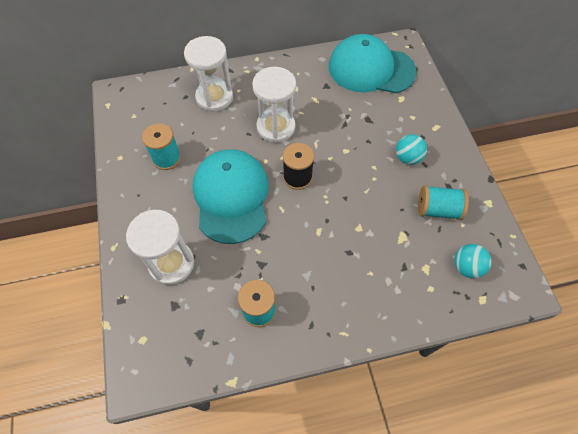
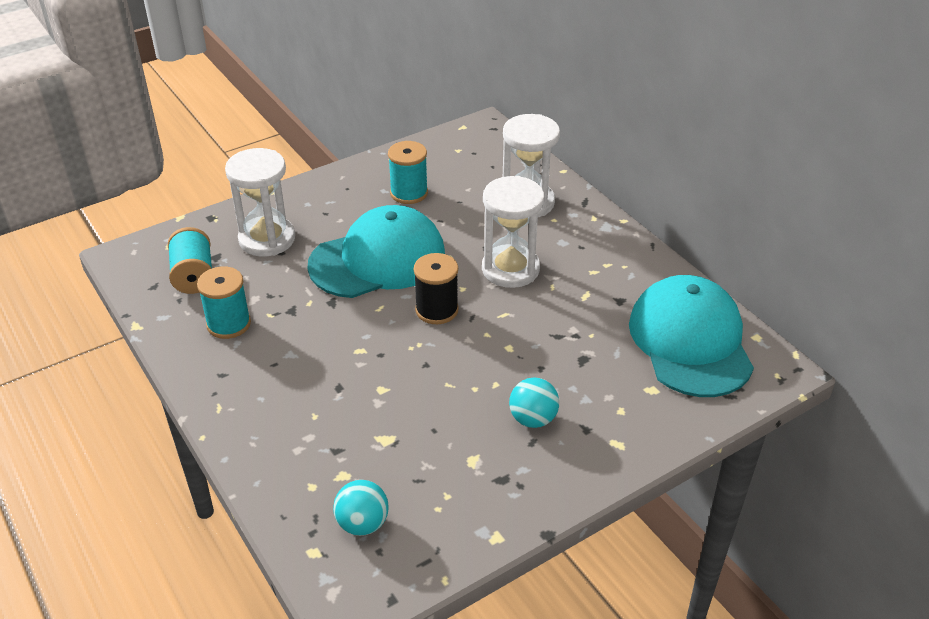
camera: 70 degrees right, 20 degrees down
(438, 210) = (452, 472): turquoise spool -> turquoise spool (193, 276)

